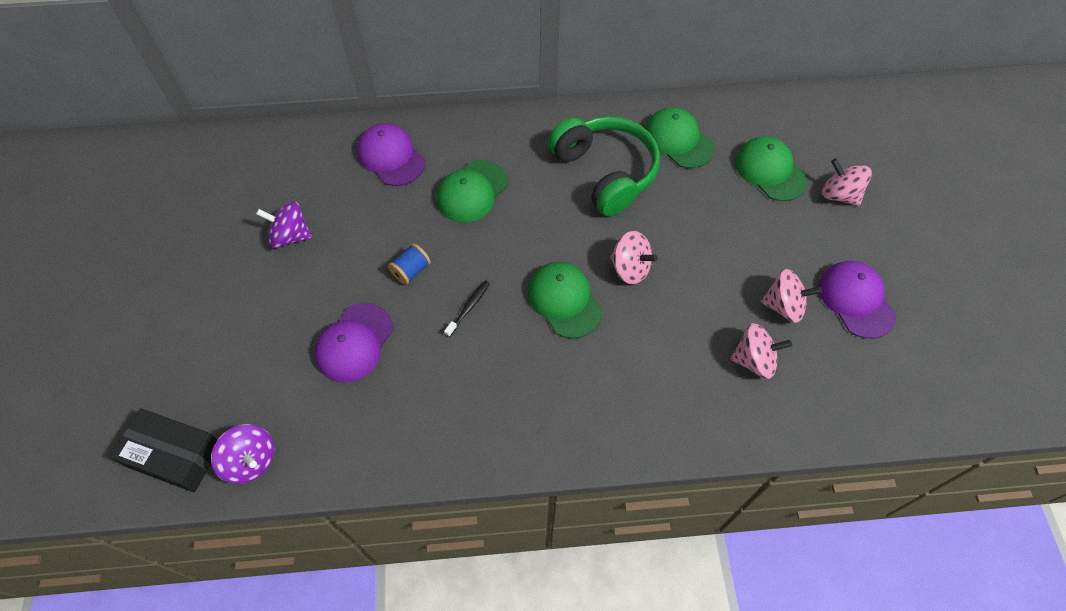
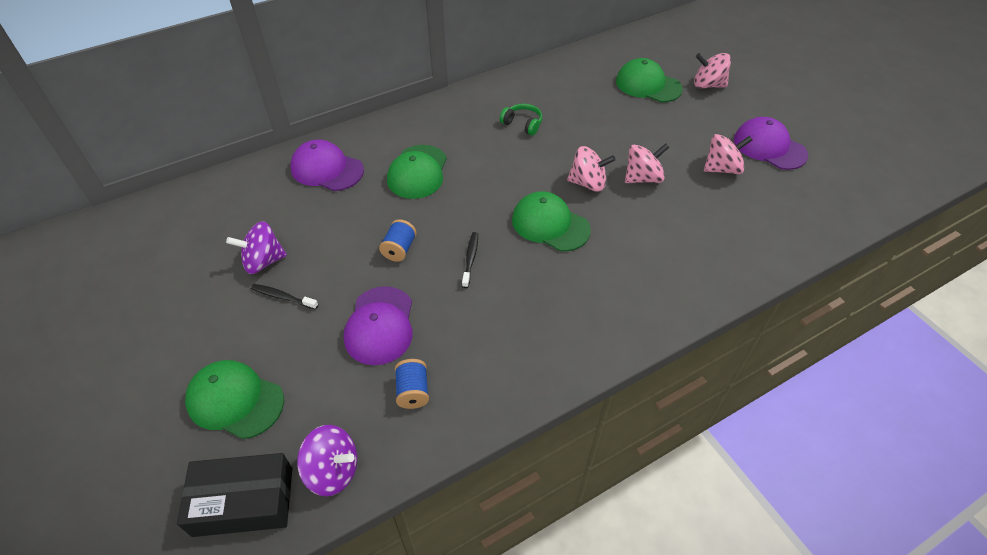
camera: 25 degrees left, 10 degrees down
(289, 279) = (283, 297): none -> black toothbrush
(349, 419) = (413, 391): none -> blue spool
(605, 172) = (522, 124): green headphones -> green headphones, size x0.42
(678, 140) = (565, 86): green cap -> green cap (235, 400)
(754, 360) = (727, 212): pink spinning top -> pink spinning top (642, 178)

